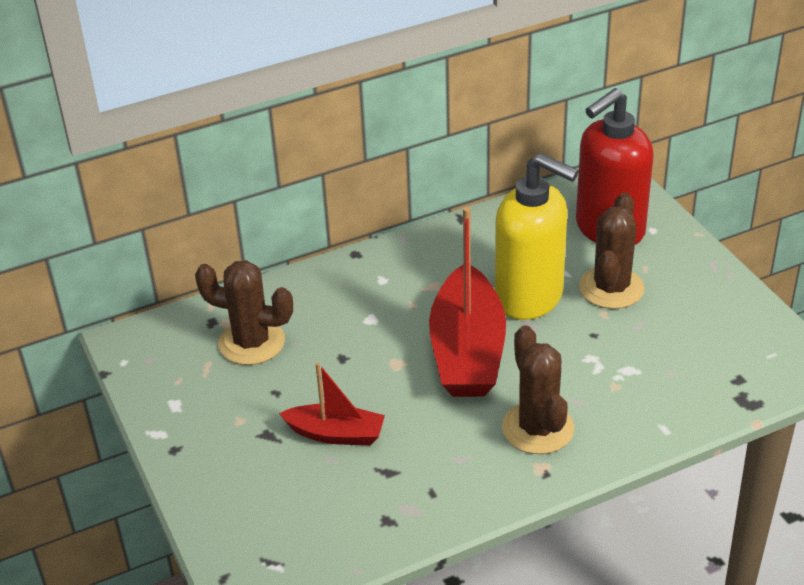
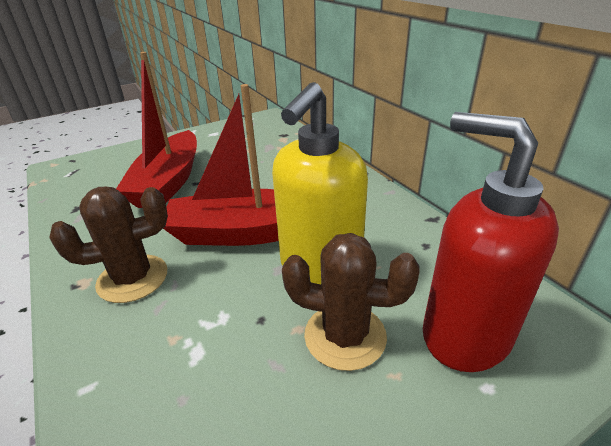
camera: 85 degrees right, 5 degrees down
(251, 342) = (263, 147): brown cactus -> none
(336, 434) = (168, 182): red boat -> red boat, size x1.81

